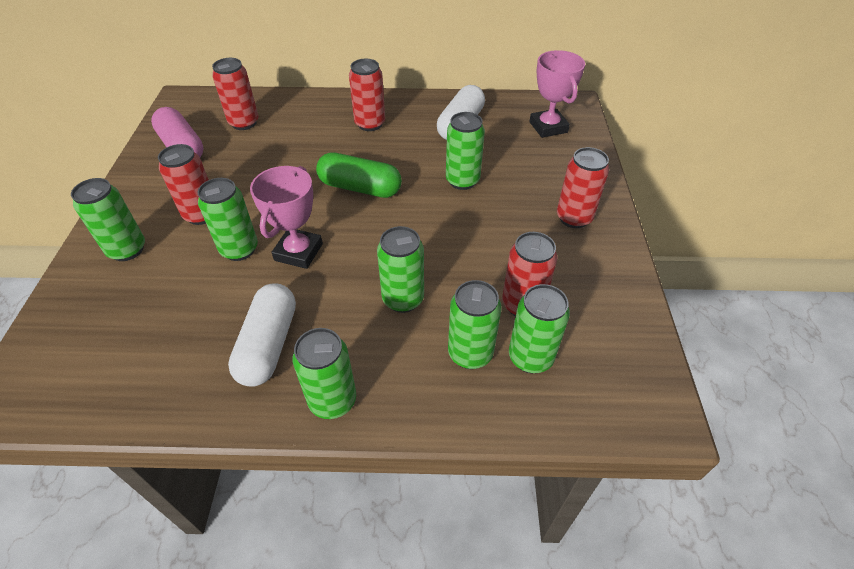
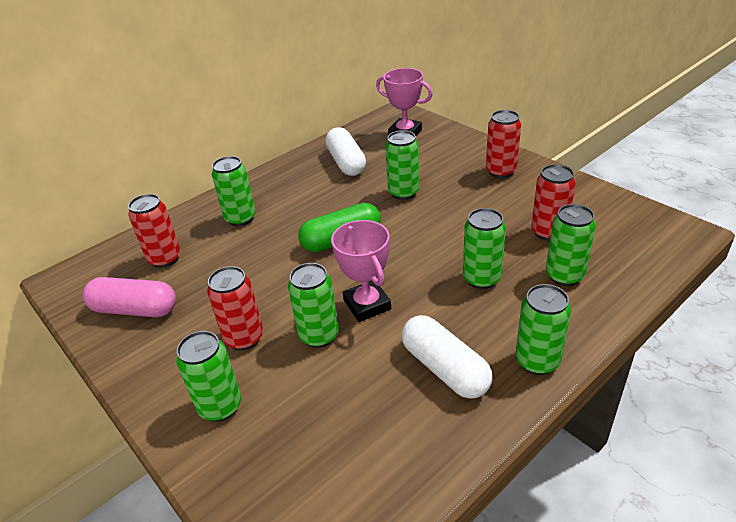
camera: 40 degrees left, 10 degrees down
(370, 124) = (278, 199): red can -> none
(530, 357) = (595, 253): green can -> green can (240, 218)

